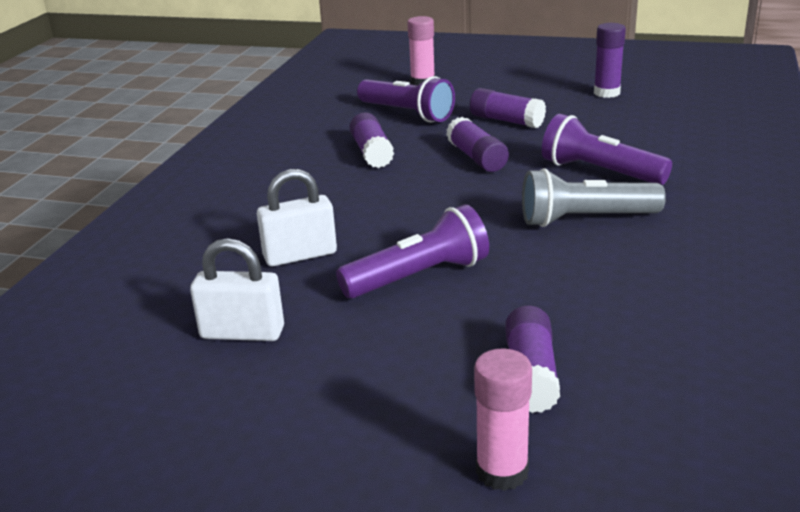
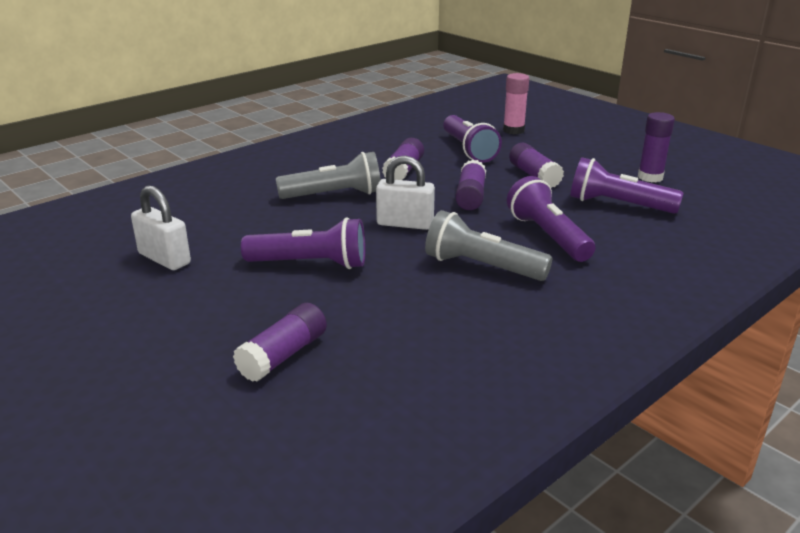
camera: 30 degrees right, 0 degrees up
(300, 255) = (262, 223): white padlock -> white padlock (405, 224)
(336, 199) = (335, 195): none -> grey flashlight
(502, 472) = (177, 405): pink glue stick -> none
(616, 125) = (617, 205): none -> purple flashlight

